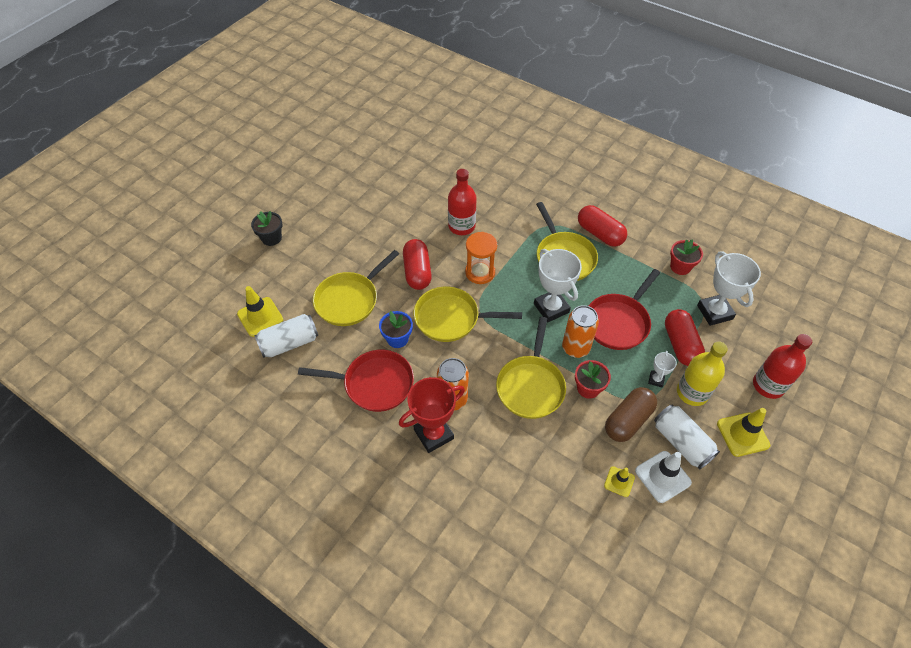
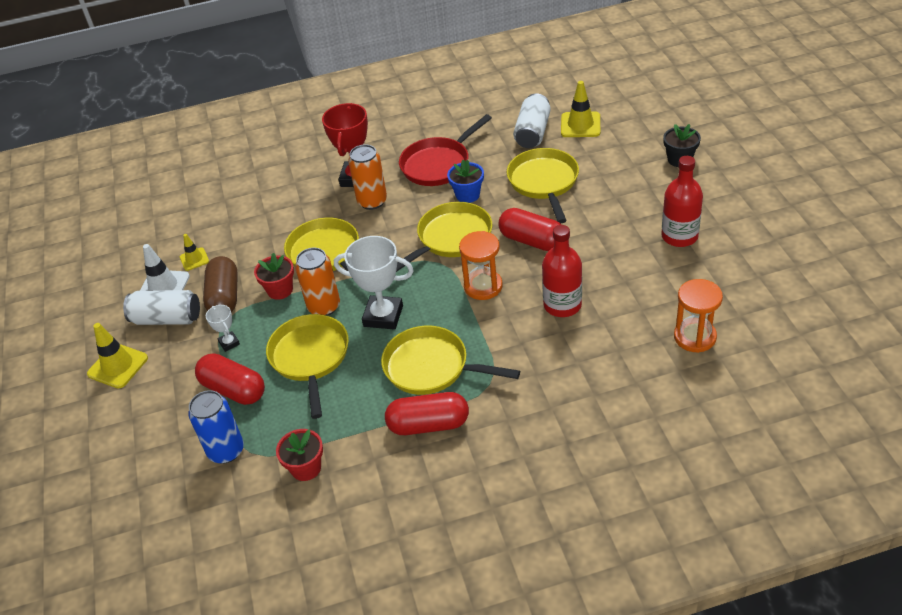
camera: 135 degrees right, 10 degrees down
(437, 163) = (695, 337): none -> orange hourglass
(618, 322) = (310, 358): red pan -> yellow pan
(692, 392) = (188, 360): yellow bottle -> none
(714, 312) = (226, 451): white trophy -> blue can
(768, 385) = (120, 425): red bottle -> red bottle (679, 236)

